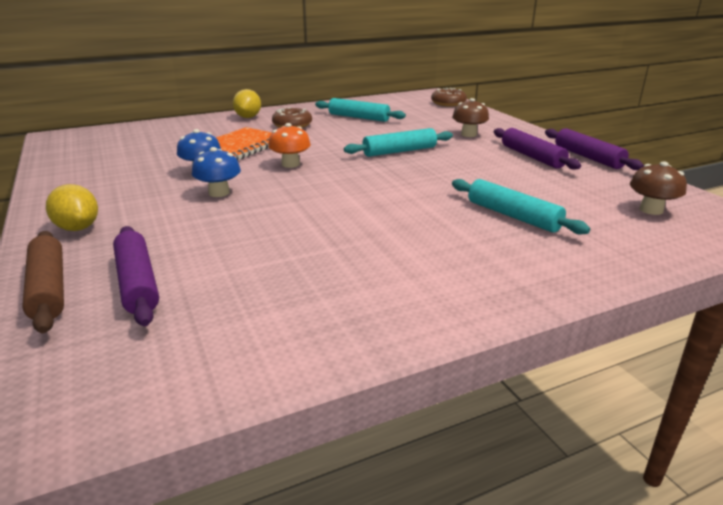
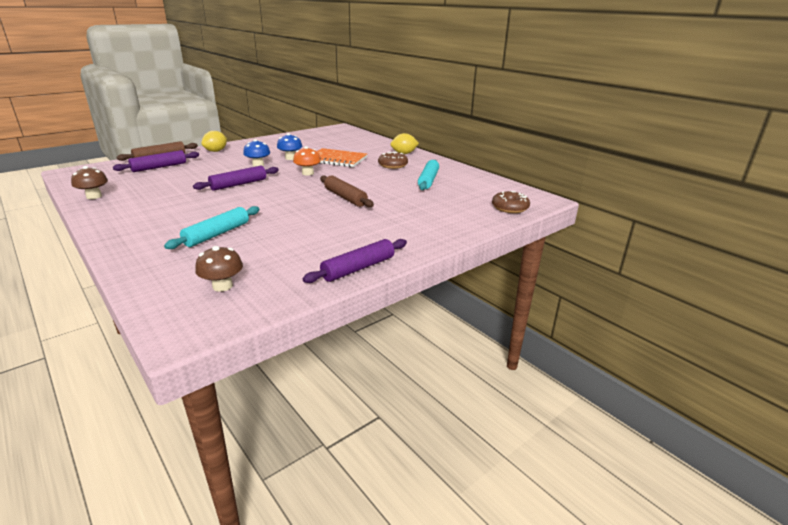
camera: 75 degrees right, 0 degrees up
(399, 151) = (345, 197): turquoise rolling pin -> brown rolling pin
(468, 134) = (404, 218): brown mushroom -> brown mushroom (94, 196)
(532, 156) = (350, 243): purple rolling pin -> purple rolling pin (238, 184)

